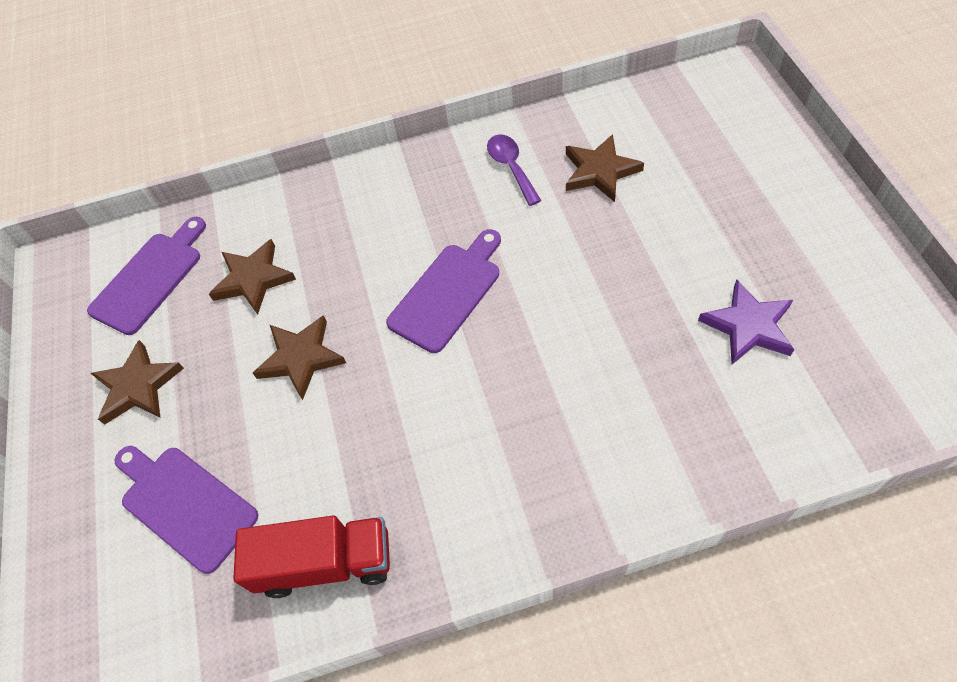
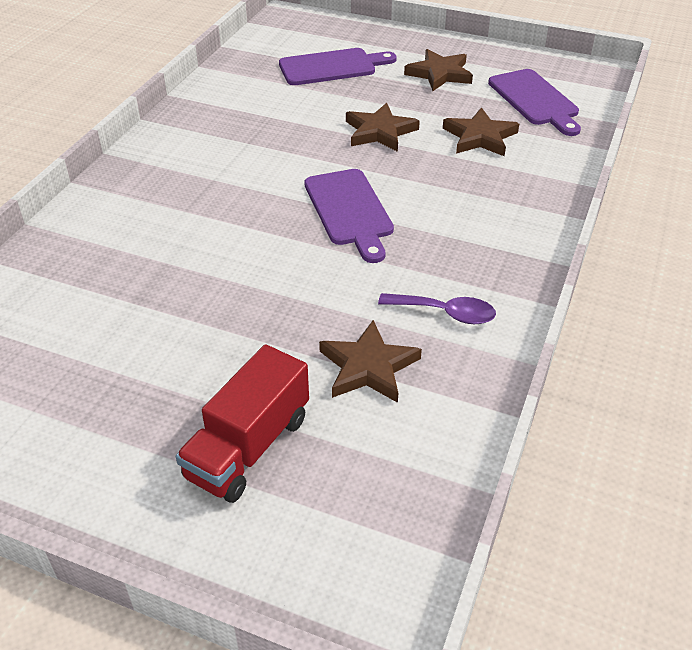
camera: 120 degrees right, 15 degrees down
(325, 563) = (230, 94): red truck -> red truck (248, 447)
(748, 326) = (100, 340): purple star -> none

